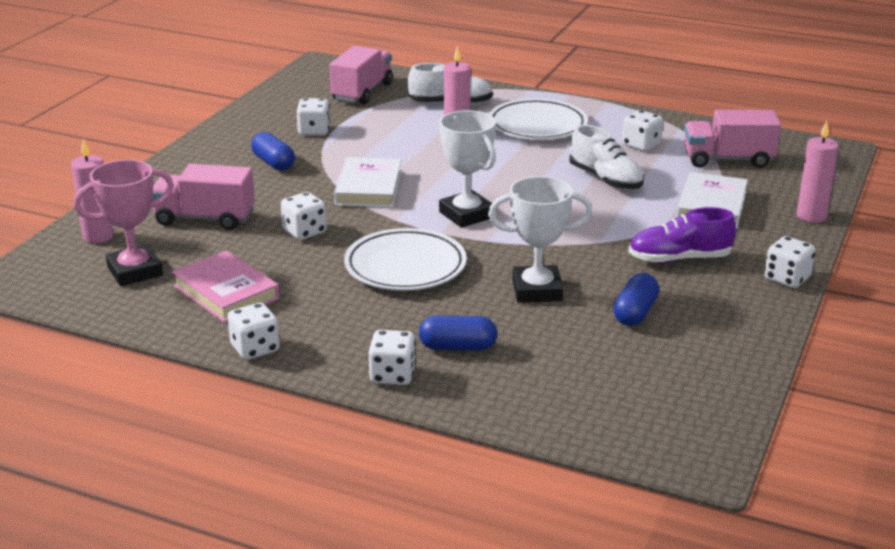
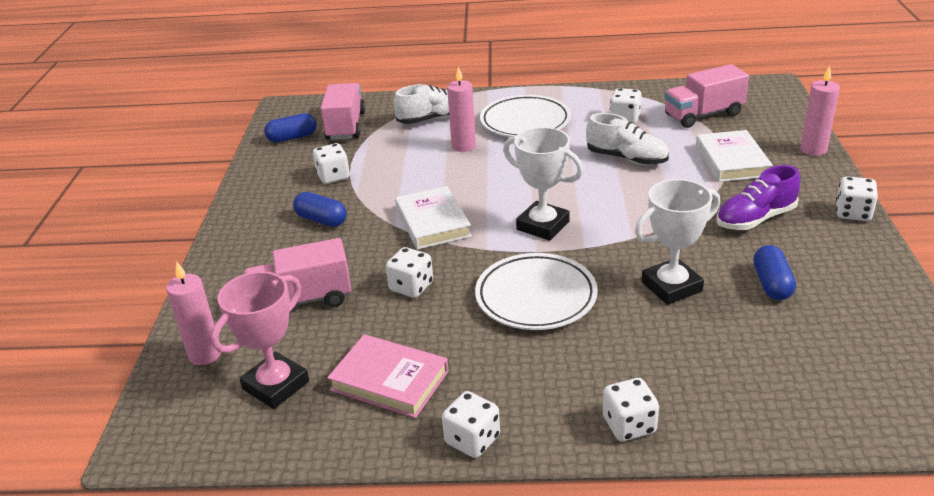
camera: 20 degrees left, 5 degrees up
(457, 347) = (659, 372): blue capsule -> blue capsule (292, 138)

